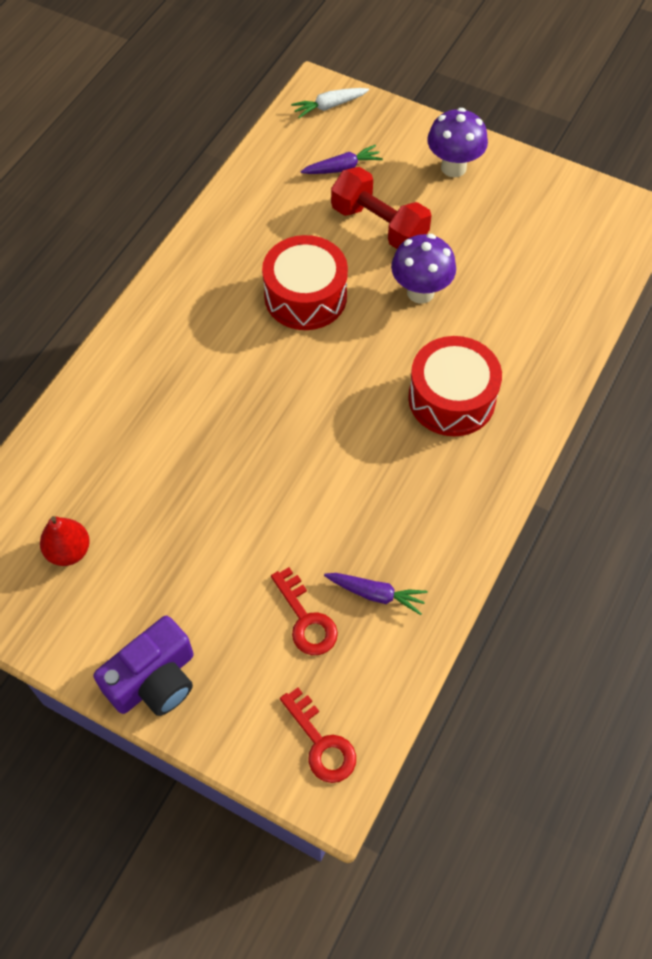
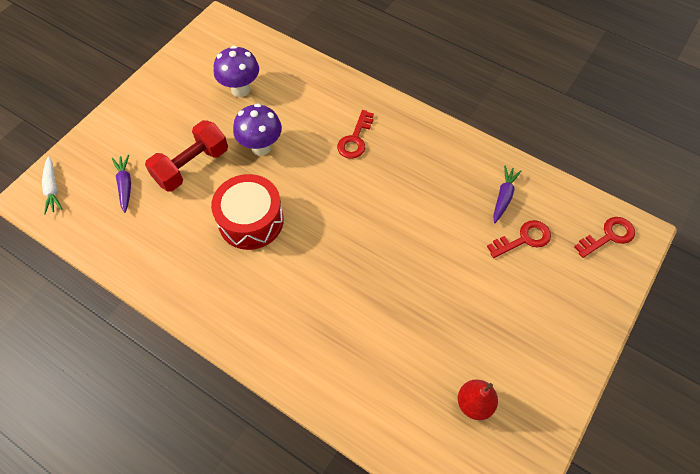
camera: 85 degrees left, 0 degrees up
(154, 680) = (576, 338): purple camera -> none
(451, 398) = (355, 139): red drum -> red key
(453, 167) = (147, 114): purple mushroom -> purple mushroom (241, 89)

